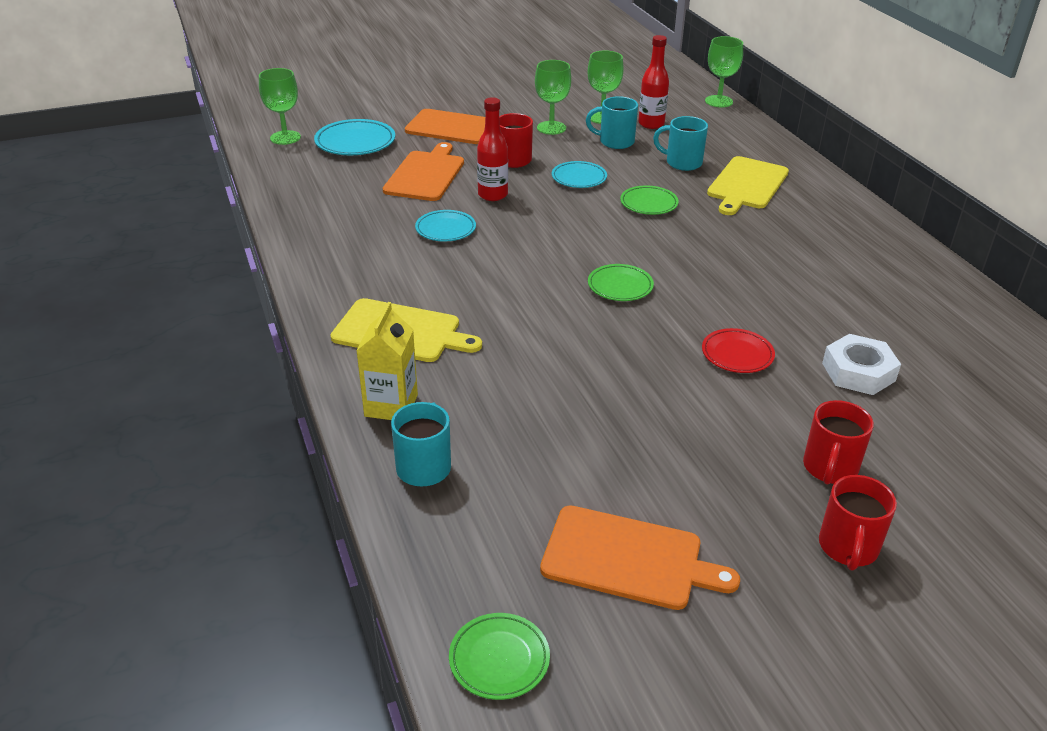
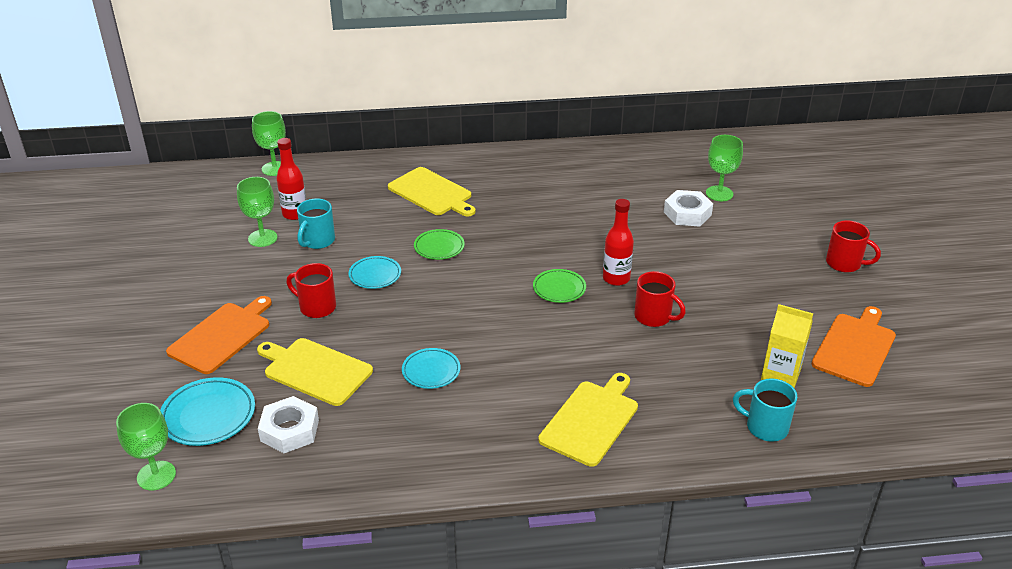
camera: 75 degrees left, 0 degrees up
(346, 177) = (289, 430): none -> white nut
(391, 405) = (691, 437): yellow carton -> yellow carton (781, 374)
(425, 174) = (315, 370): orange cutting board -> yellow cutting board
(492, 195) = (380, 332): red bottle -> red bottle (616, 278)
(499, 659) = (938, 416): green plate -> none
(551, 128) = (264, 272): green goblet -> green goblet (719, 193)
(682, 163) = (378, 214): turquoise mug -> none
(737, 354) = (659, 256): red plate -> none
(829, 468) = (778, 251): red mug -> red mug (654, 317)

